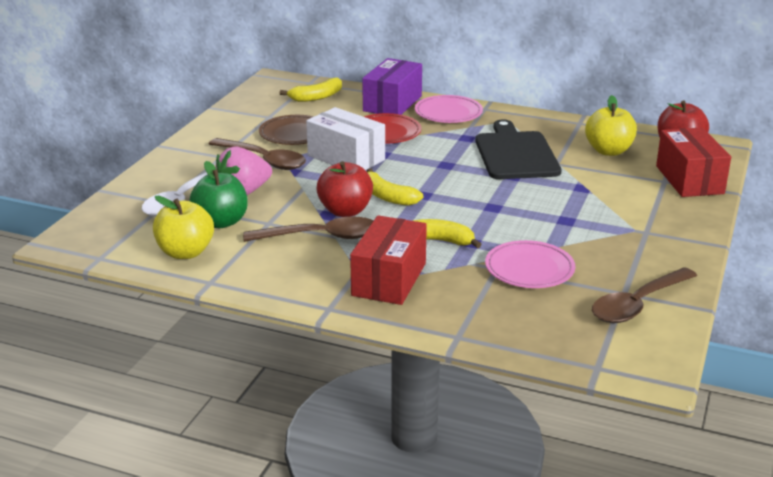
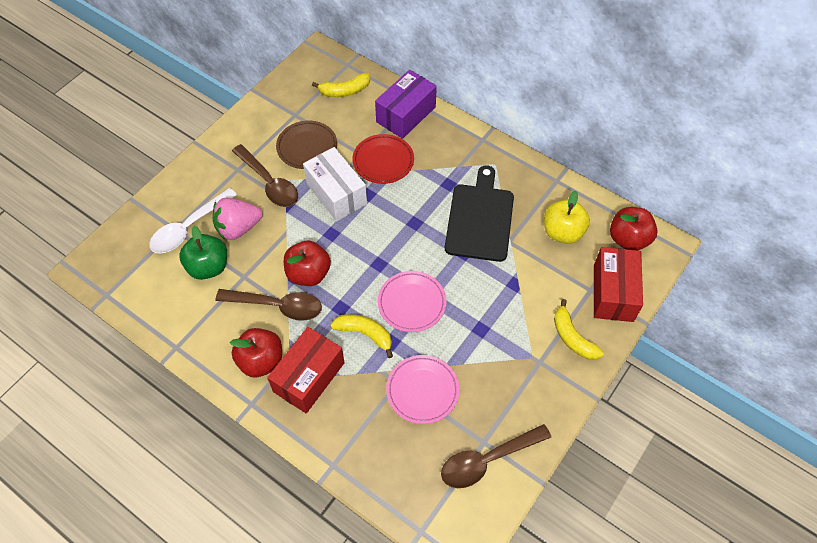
camera: 15 degrees right, 30 degrees up
(185, 252) = (170, 303): yellow apple -> none
(323, 276) = (261, 361): none -> red apple
(387, 197) = (349, 260): yellow banana -> yellow banana (572, 337)
(448, 113) = (448, 140): pink plate -> pink plate (412, 303)

